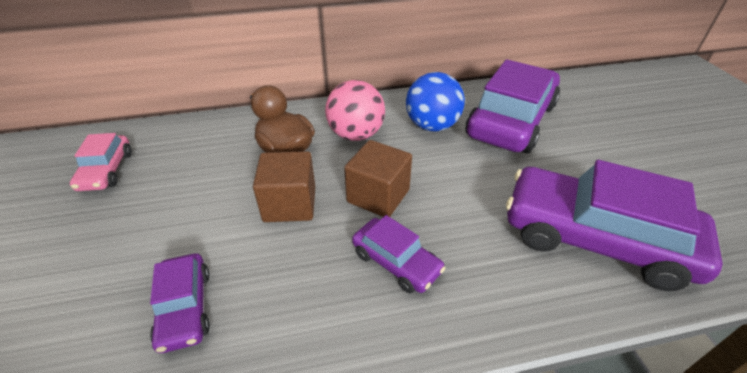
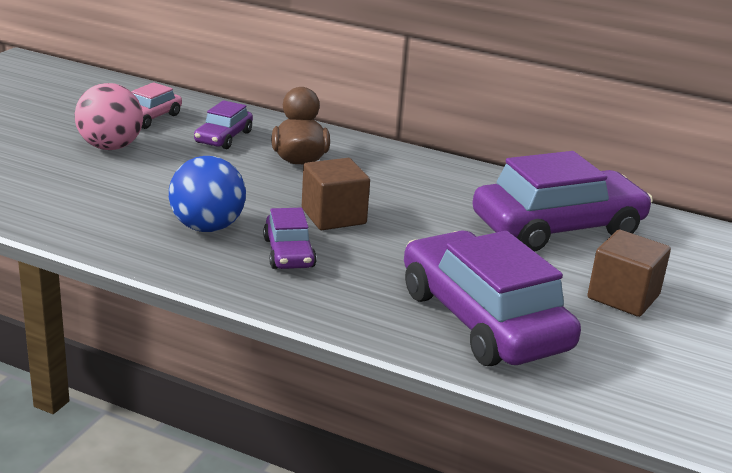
camera: 35 degrees right, 15 degrees down
(185, 308) = (119, 207): purple car -> purple car (223, 137)
(290, 204) = (256, 191): brown cube -> brown cube (623, 296)
(356, 135) = (377, 174): pink ball -> pink ball (110, 147)
(432, 126) = (463, 198): blue ball -> blue ball (207, 227)

